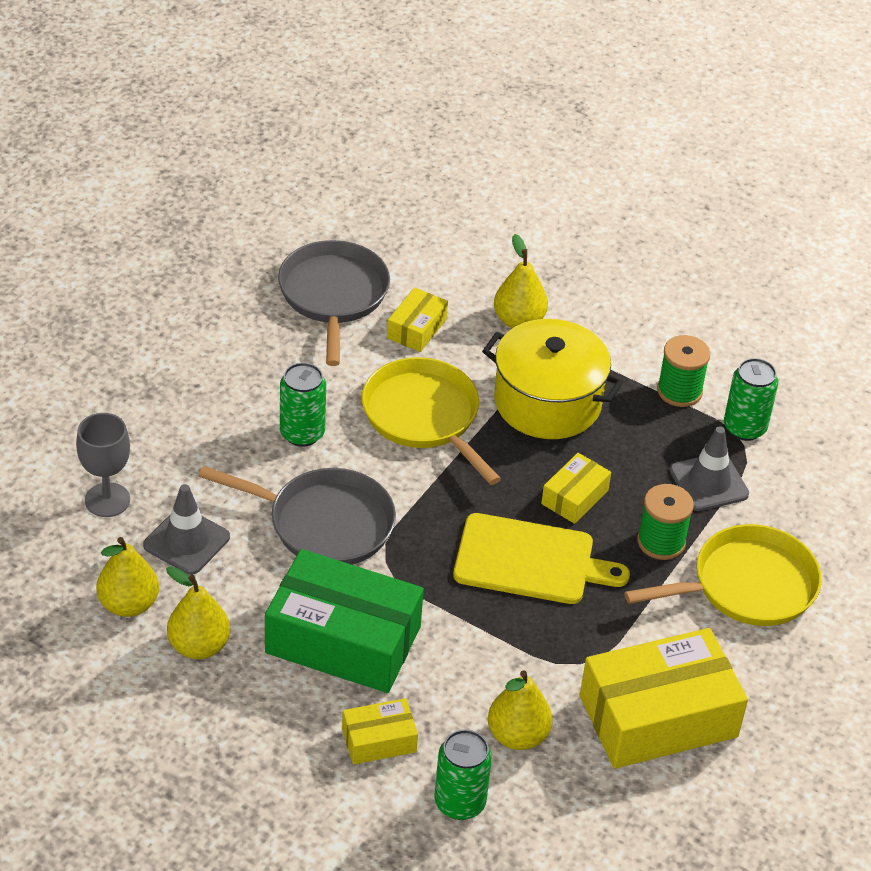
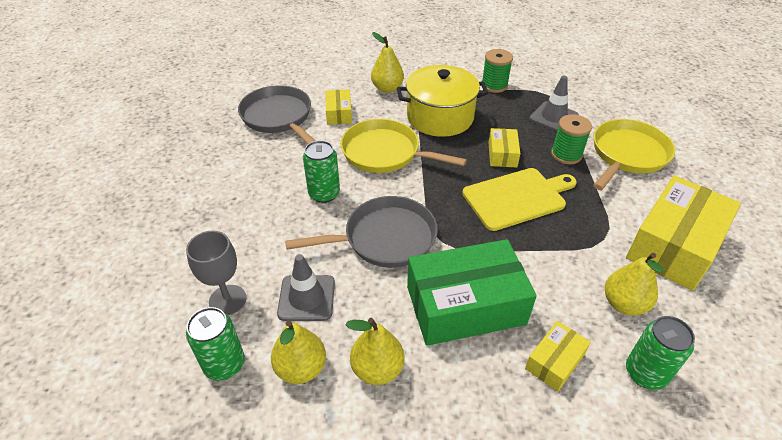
camera: 30 degrees left, 0 degrees up
(744, 428) = (540, 87): green can -> green can (224, 364)

